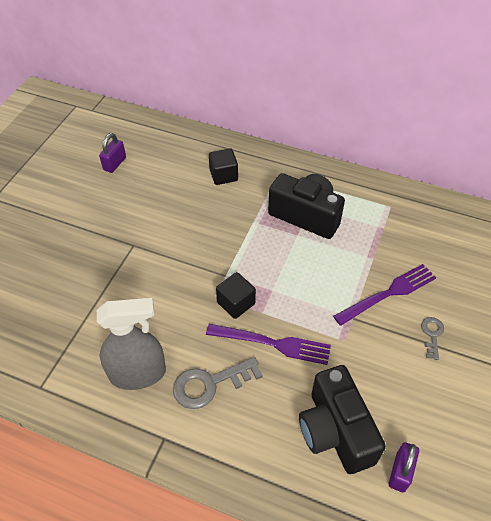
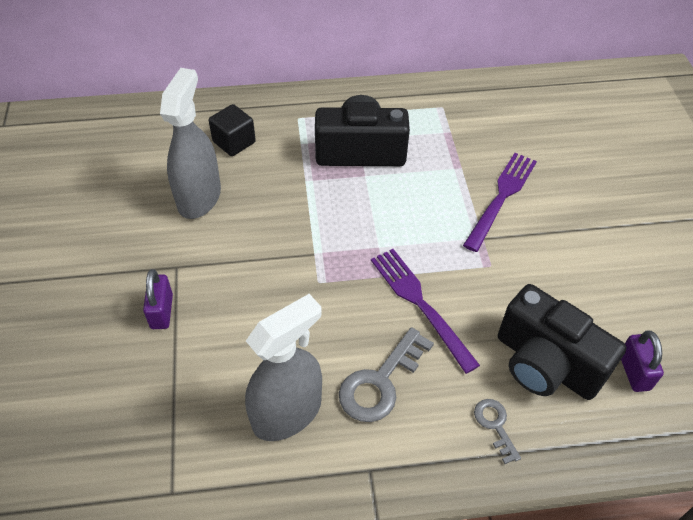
camera: 30 degrees left, 0 degrees up
(115, 164) = (82, 179): purple padlock -> purple padlock (162, 311)
(177, 204) = (199, 197): none -> grey spray bottle
(236, 303) = (348, 279): black cube -> none
(273, 343) = (419, 304): purple fork -> purple fork turned 105 degrees counterclockwise
(432, 335) = (571, 220): grey key -> grey key (495, 425)

